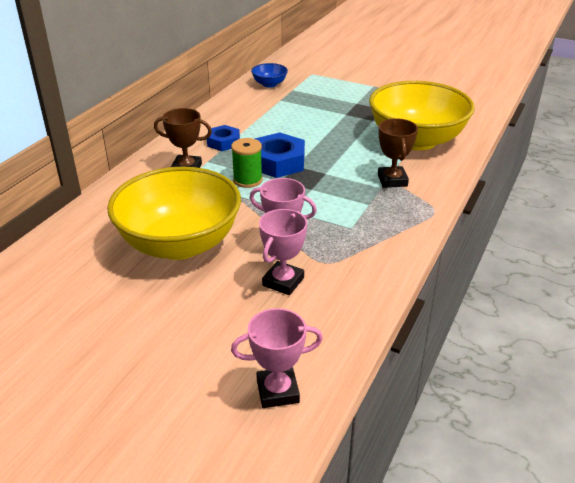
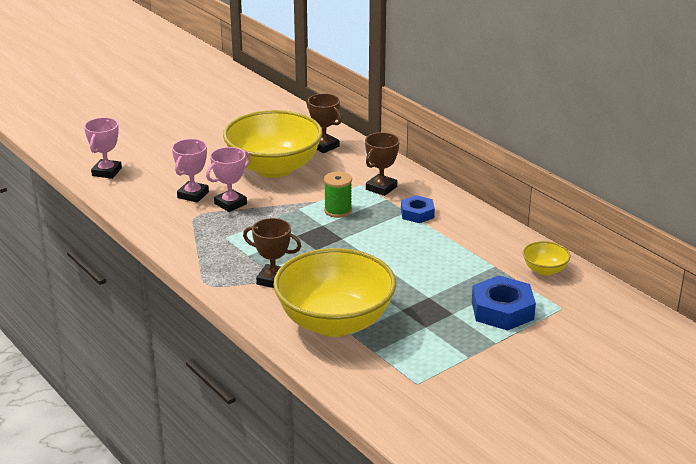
camera: 115 degrees right, 5 degrees down
(105, 225) = (324, 146): none -> brown trophy
(269, 84) = (544, 270): blue bowl -> yellow bowl
(278, 162) = (356, 231): blue nut -> blue nut (502, 310)
(283, 282) = (193, 195): pink trophy -> pink trophy turned 60 degrees clockwise

